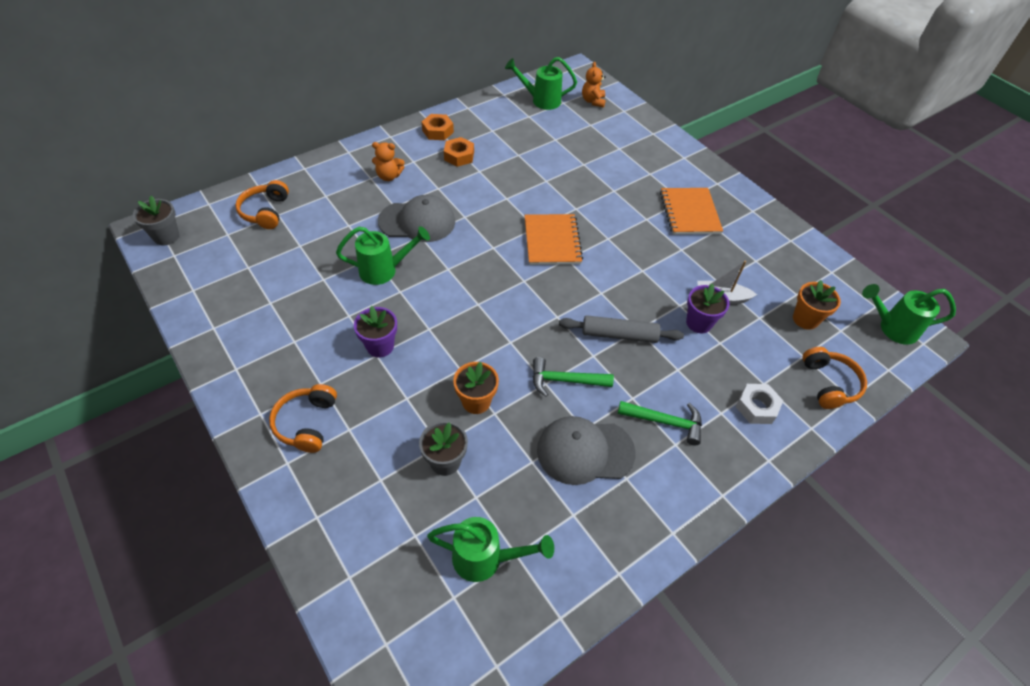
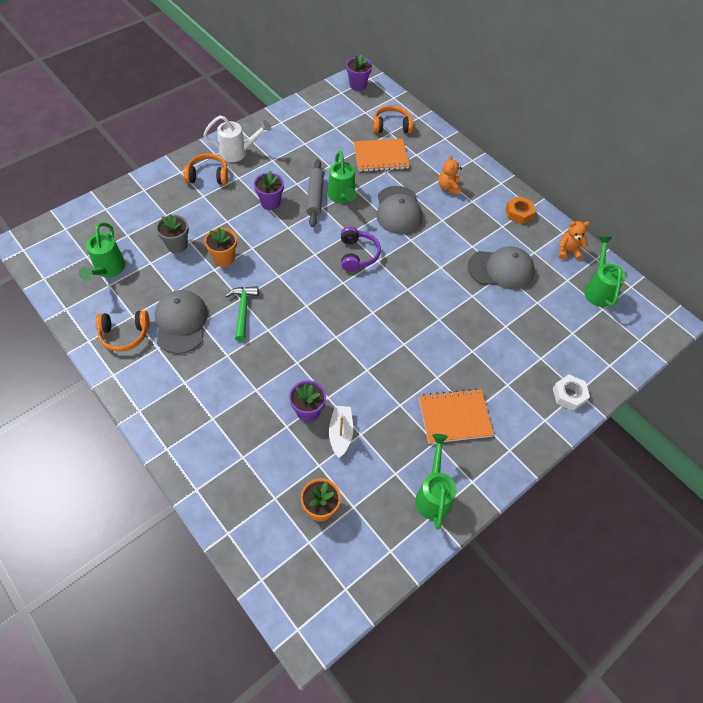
camera: 85 degrees right, 5 degrees up
(166, 236) = (358, 85): grey flower pot -> purple flower pot
(265, 383) = (238, 153): none -> white watering can
(459, 156) = (488, 230): orange nut -> none
(482, 264) = (357, 254): none -> purple headphones
(513, 156) = (501, 269): none -> grey cap
(552, 241) = (392, 301): orange notebook -> orange notebook (380, 156)
(593, 101) = (615, 336): orange teddy bear -> orange teddy bear (568, 251)
(619, 335) = (290, 348): grey rolling pin -> grey rolling pin (315, 197)
(665, 422) = (204, 376): green hammer -> none
(756, 407) = (218, 447): white nut -> white nut (569, 395)
(829, 384) = (243, 515): orange headphones -> orange headphones (125, 334)
(891, 328) = (315, 598): green watering can -> green watering can (433, 494)

